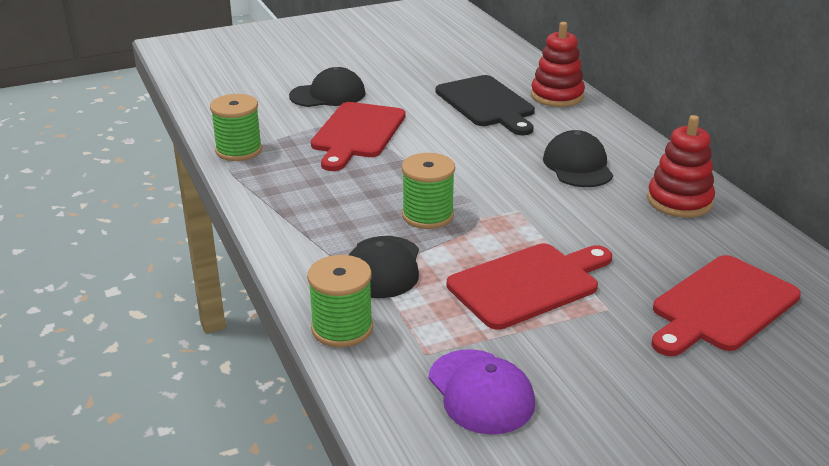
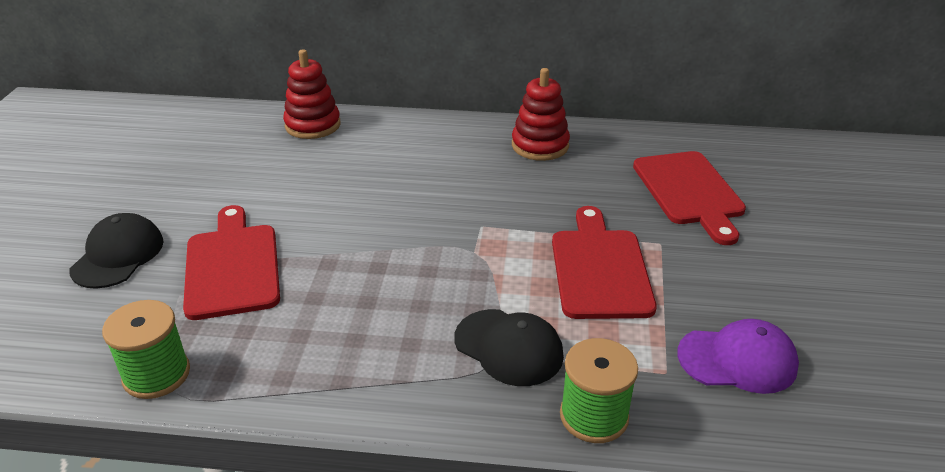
camera: 60 degrees left, 5 degrees up
(357, 133) = (232, 266): red cutting board -> red cutting board turned 150 degrees counterclockwise
(427, 215) = (442, 282): green spool -> none
(487, 104) = (278, 165): black cutting board -> none
(578, 166) = (441, 166): black cap -> none

